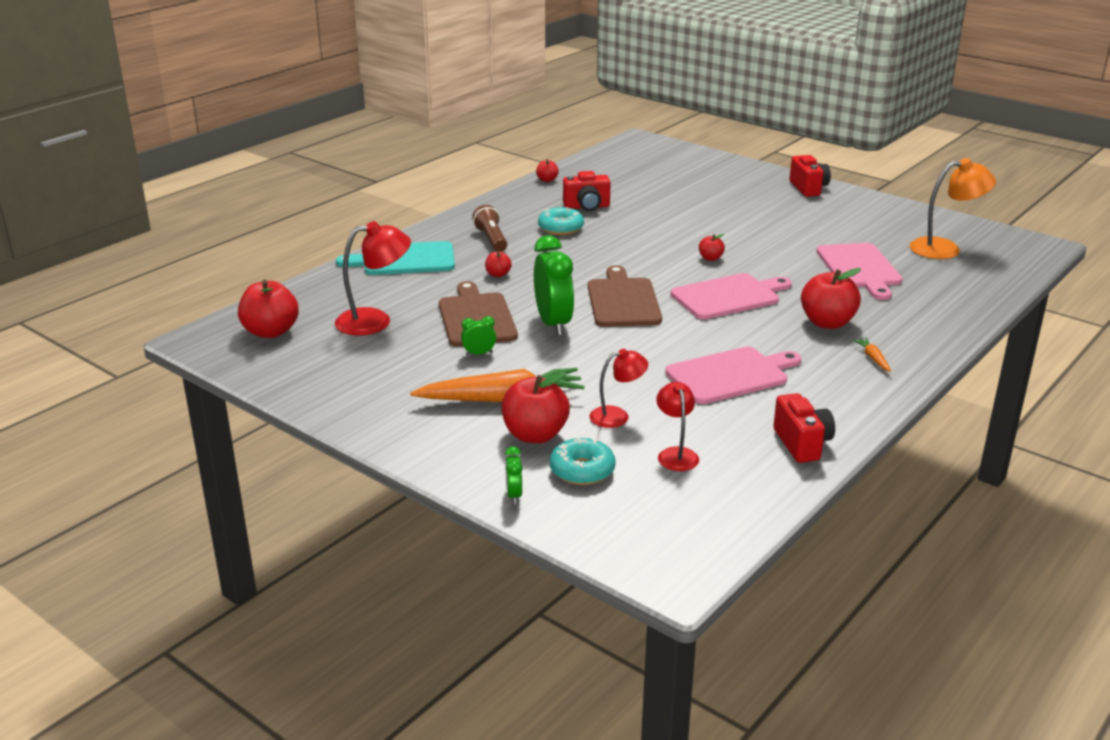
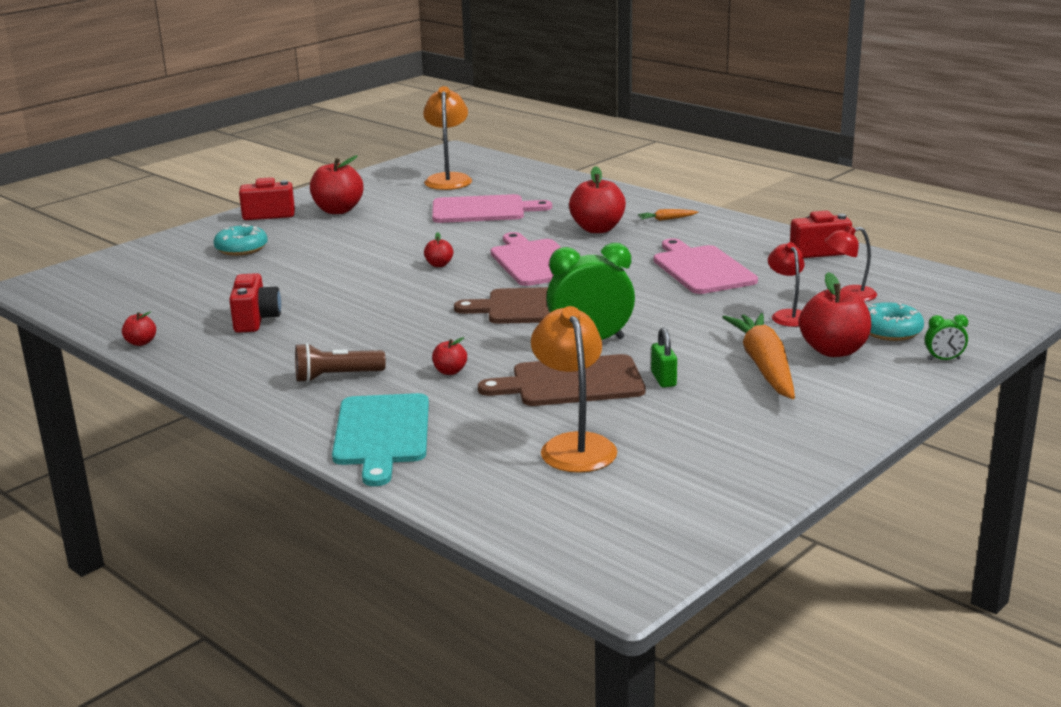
camera: 85 degrees left, 5 degrees down
(271, 332) = (602, 521): red apple -> red apple (338, 210)
(375, 321) = (574, 445): red lamp -> orange lamp
(479, 353) = (663, 379): green clock -> green padlock
(561, 228) = (318, 335): turquoise donut -> turquoise donut (241, 249)

